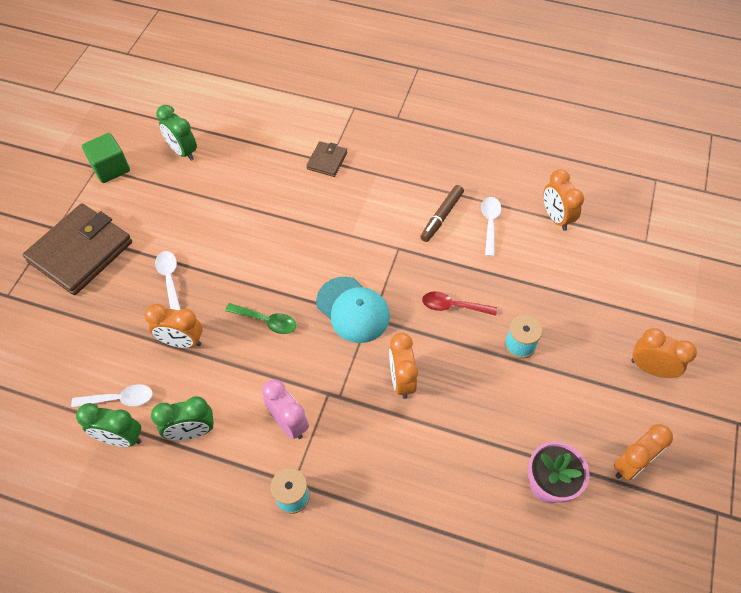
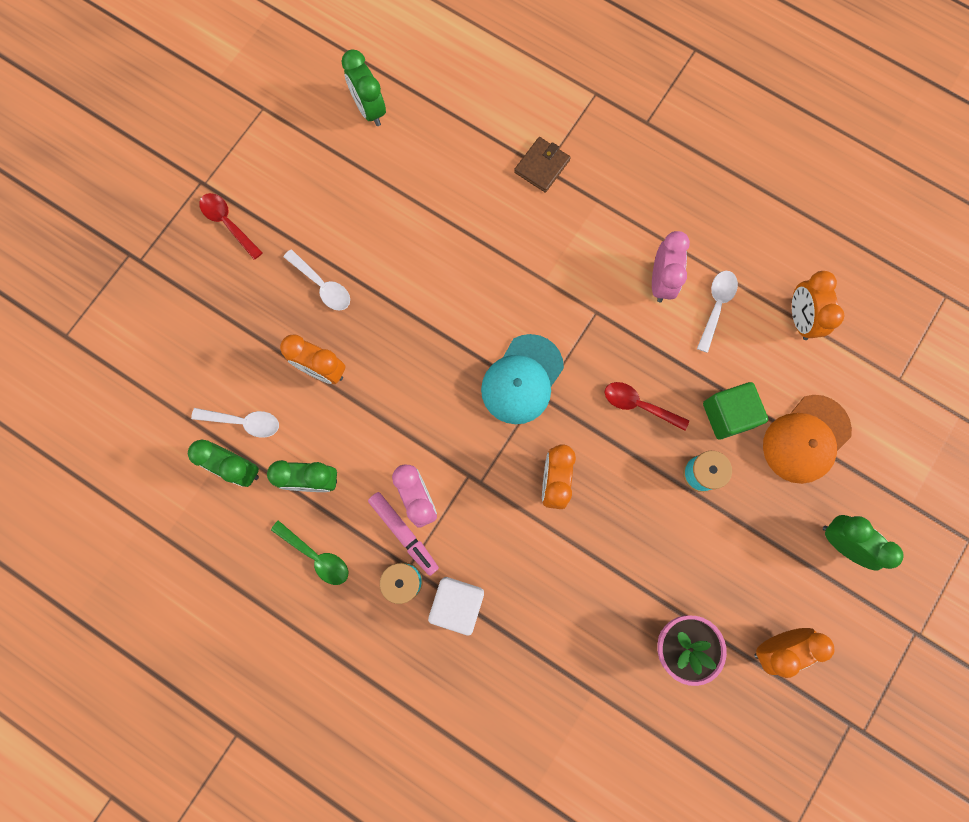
camera: 15 degrees right, 20 degrees up
(81, 252) = (228, 223): brown wallet -> red spoon
(111, 168) = (279, 113): green cube -> green cube (727, 415)
(169, 279) = (322, 285): white spoon -> white spoon turned 135 degrees clockwise
(266, 321) = (421, 368): green spoon -> green spoon (316, 556)
(282, 455) = (404, 533): none -> pink marker
(345, 502) = (457, 603): none -> white cube
(353, 310) = (522, 379): turquoise cap -> turquoise cap turned 60 degrees clockwise
(442, 216) = (661, 281): brown marker -> pink clock
(593, 299) = (806, 439): none -> orange cap
(650, 368) = (841, 542): orange clock -> green clock

